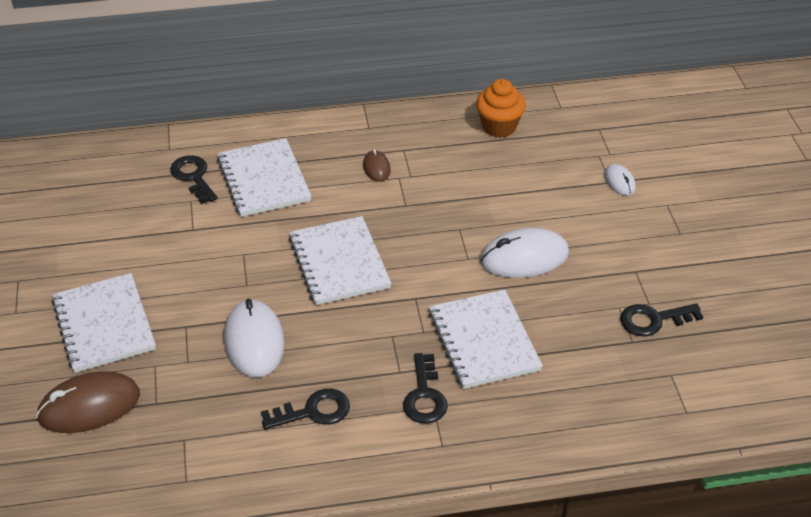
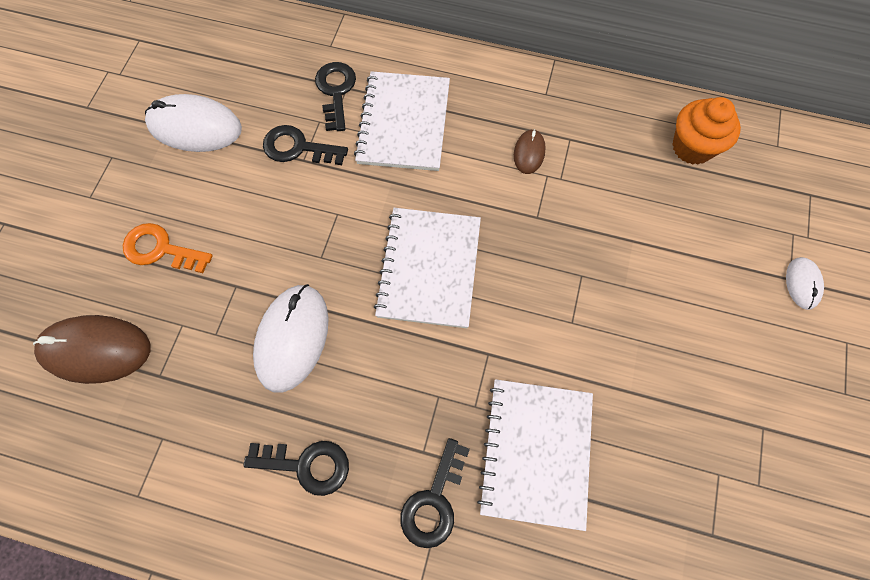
camera: 25 degrees right, 25 degrees up
(104, 325) = (160, 249): white notebook -> orange key
(524, 257) = (637, 349): white mouse -> white mouse (195, 127)
(653, 320) = (753, 515): black key -> black key (298, 148)

